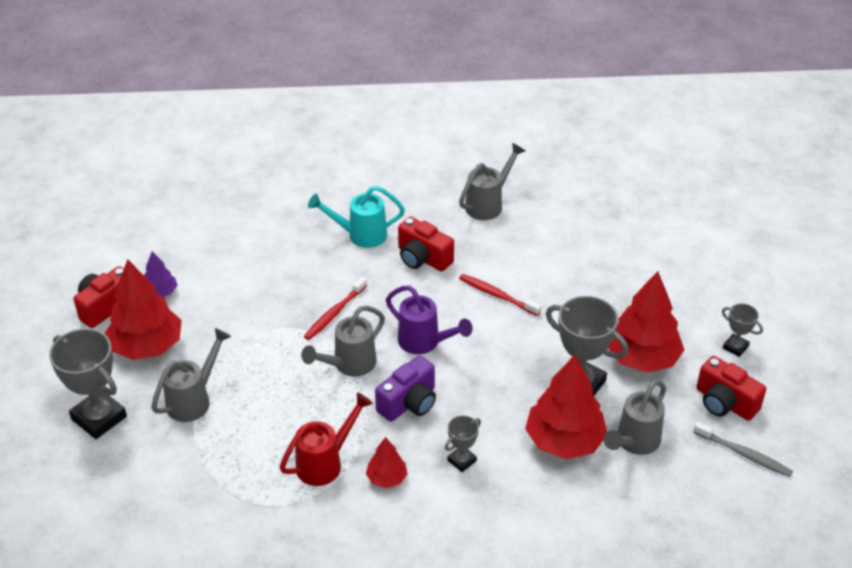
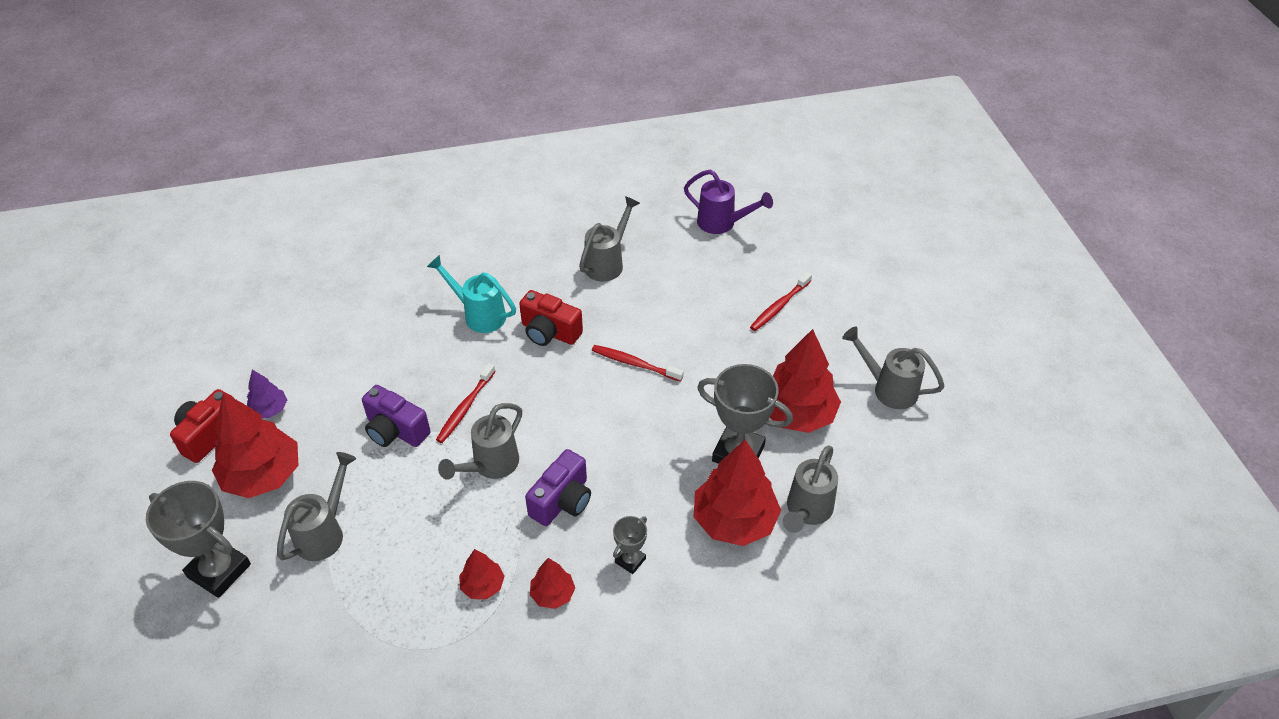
camera: 10 degrees left, 5 degrees up
(269, 324) = (395, 430): none -> purple camera
(325, 462) = (483, 585): red watering can -> red tree
(360, 235) = (478, 314): turquoise watering can -> turquoise watering can turned 45 degrees clockwise
(425, 343) = (567, 428): purple watering can -> purple watering can (722, 223)
(645, 261) = (779, 306): none -> red toothbrush
(724, 403) = (889, 452): red camera -> none
(735, 347) = (888, 388): grey trophy -> grey watering can
(743, 454) = (920, 507): grey toothbrush -> none

